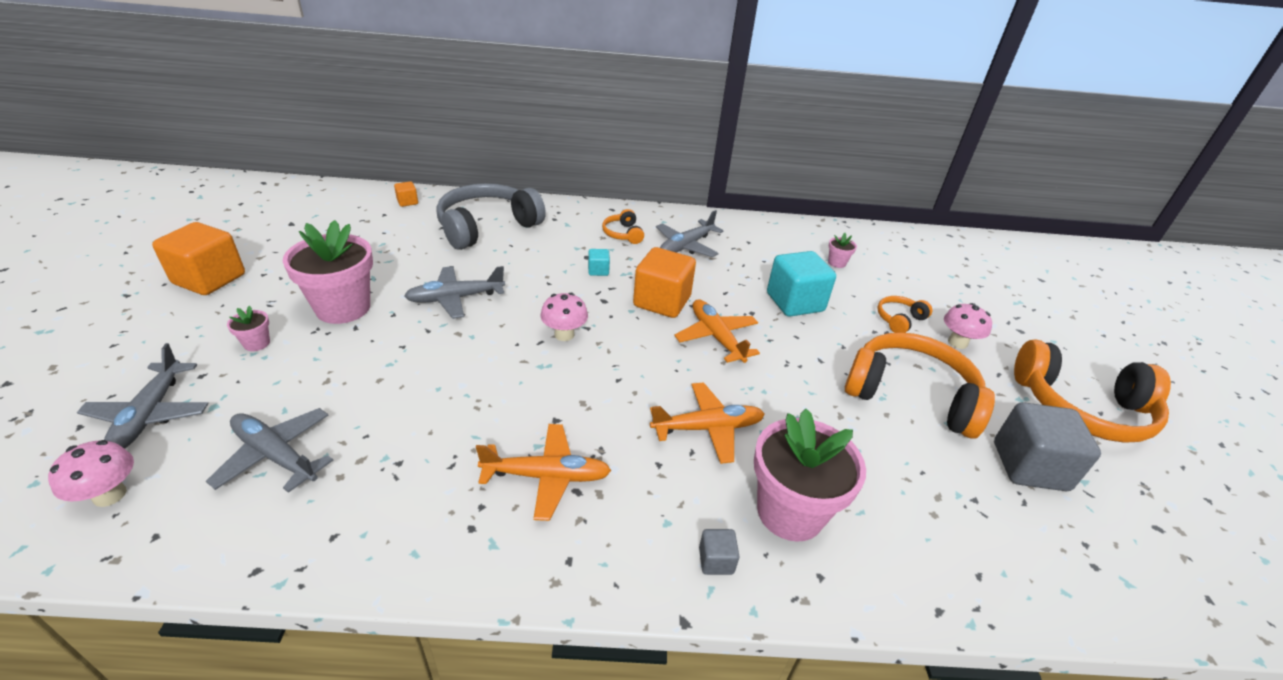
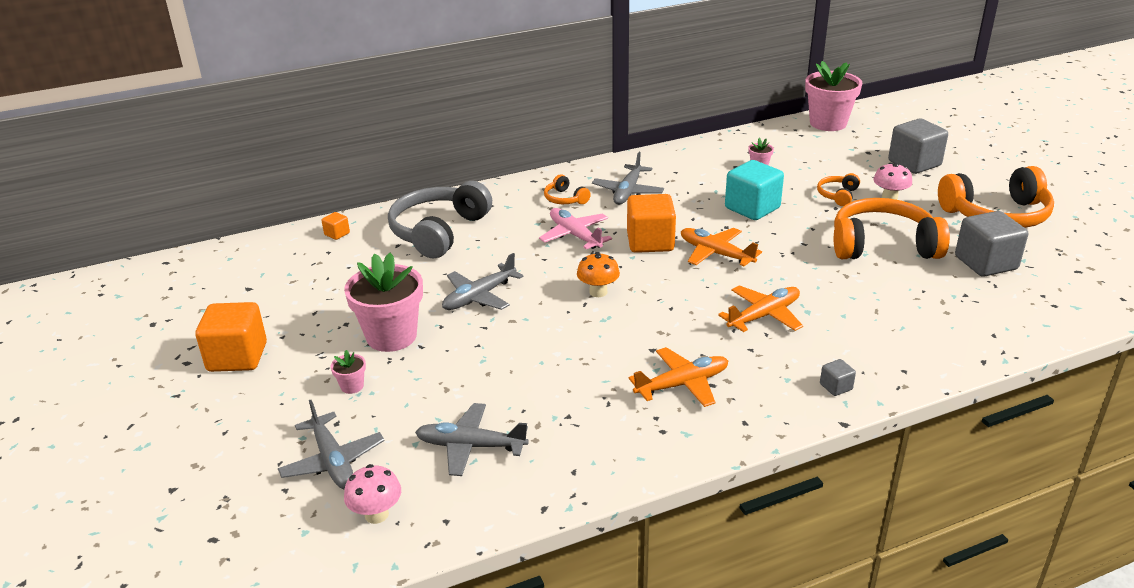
camera: 20 degrees left, 5 degrees down
(564, 334) = (598, 292): pink mushroom -> orange mushroom
(598, 270) = (575, 235): turquoise cube -> pink plane
(790, 512) = (859, 344): pink flower pot -> pink flower pot (828, 123)
(1014, 313) = (914, 163): none -> grey cube

